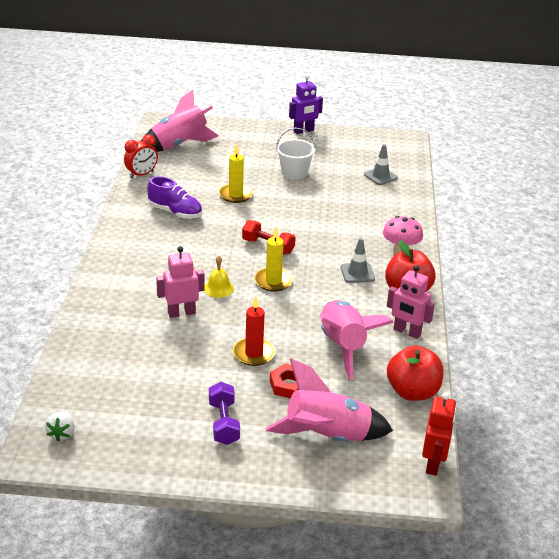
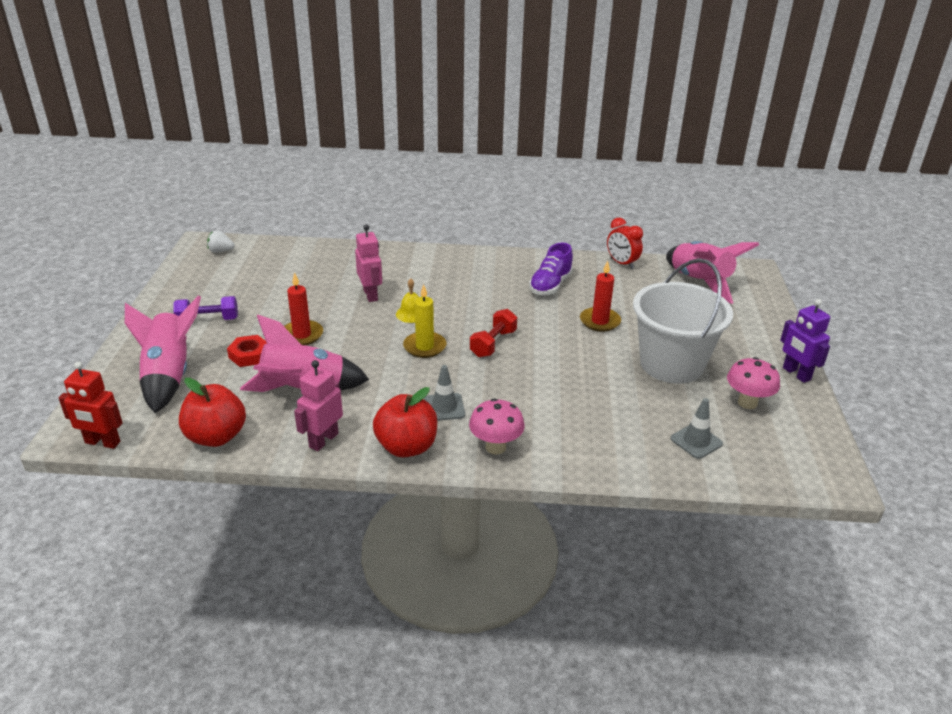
camera: 90 degrees right, 0 degrees up
(235, 195) = (600, 321): yellow candle -> red candle
(294, 173) = (671, 364): white bucket -> white bucket, size x1.83
(337, 153) = (747, 403): none -> pink mushroom

